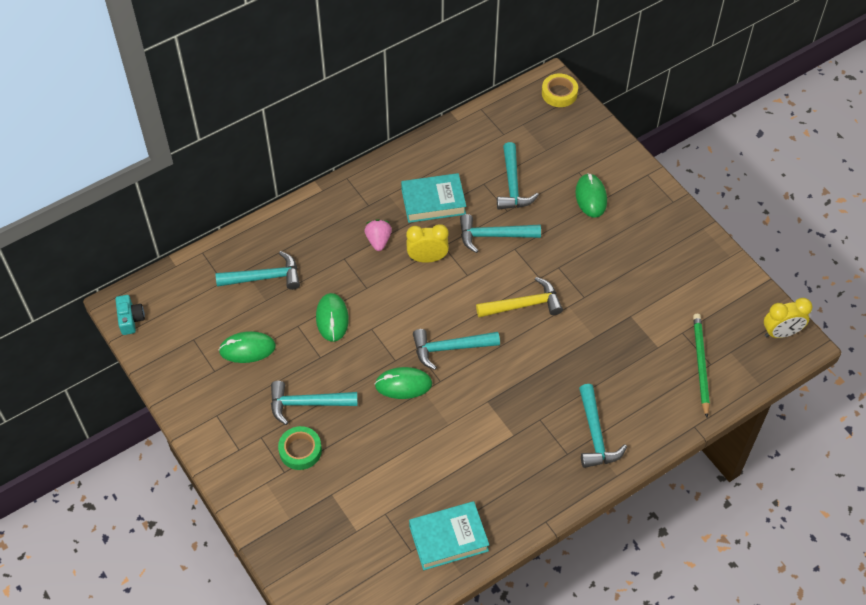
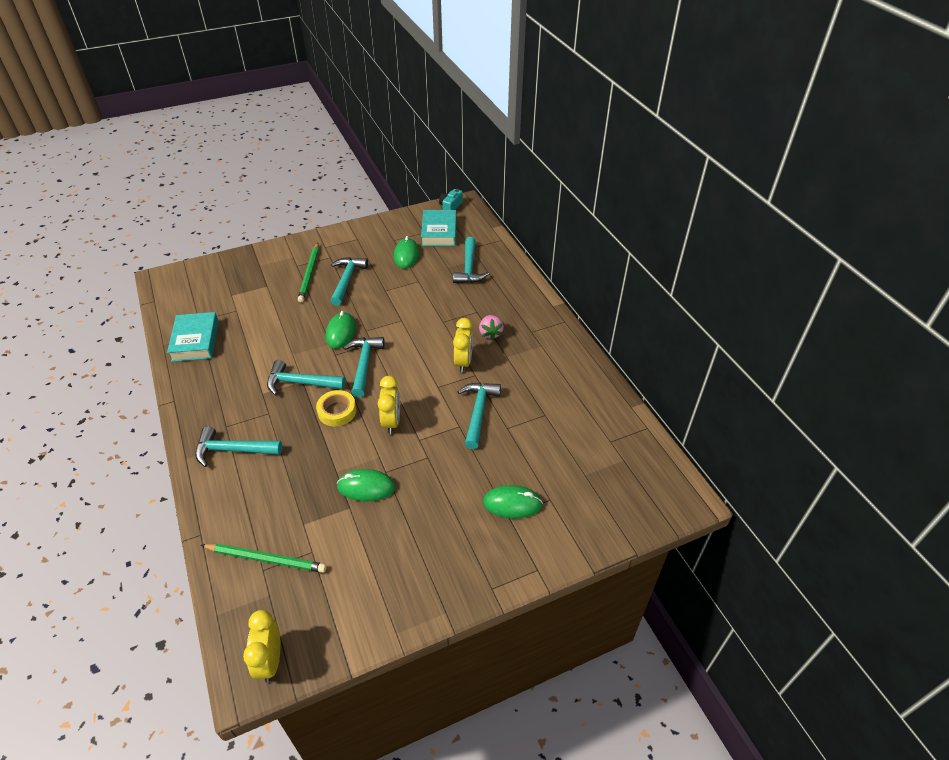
camera: 100 degrees right, 10 degrees down
(130, 319) = (450, 207): turquoise camera -> turquoise camera turned 120 degrees clockwise
(300, 450) = (309, 274): green tape -> green pencil
(332, 318) = (418, 299): green mouse -> green mouse (366, 487)
(378, 241) = (490, 333): pink strawberry -> pink strawberry turned 75 degrees clockwise
(433, 202) = (527, 374): turquoise book -> turquoise book (439, 232)
(512, 185) = (539, 437): turquoise hammer -> turquoise hammer (301, 383)
(523, 305) = (391, 422): yellow hammer -> yellow clock
(559, 93) = (670, 503): yellow tape -> yellow tape (337, 411)

